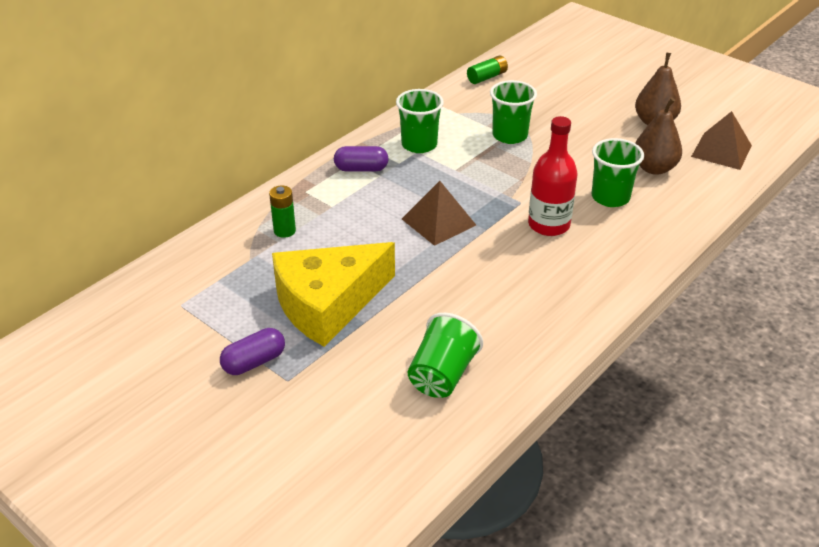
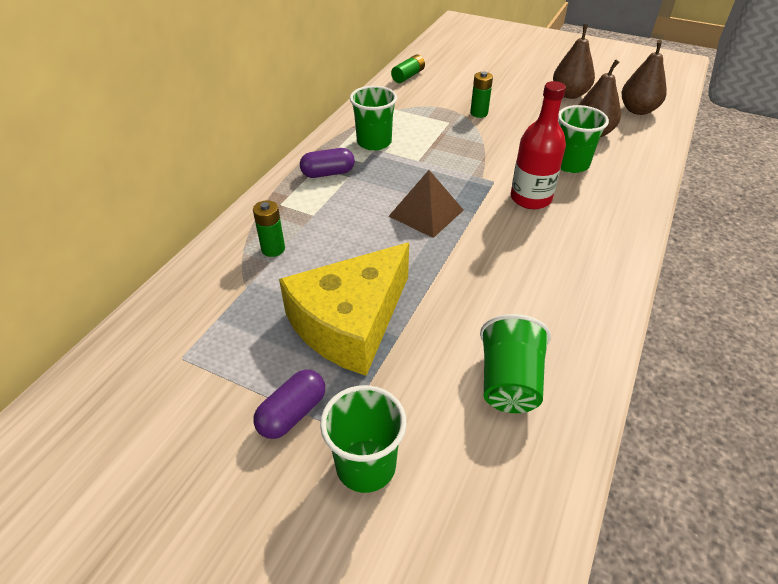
camera: 15 degrees left, 5 degrees up
(509, 135) = (453, 122): green cup -> green cup (366, 465)
(542, 129) = (479, 113): none -> green battery
(721, 151) = (637, 110): brown pyramid -> brown pear

